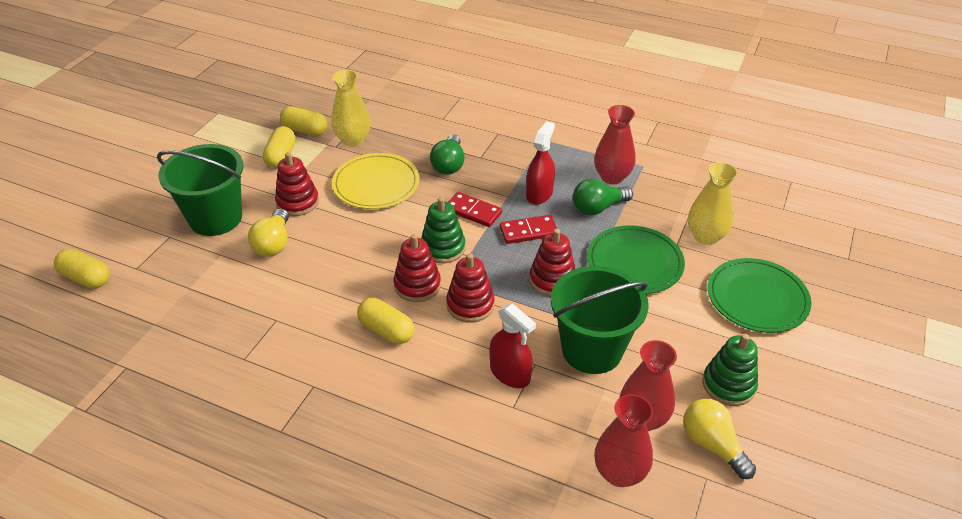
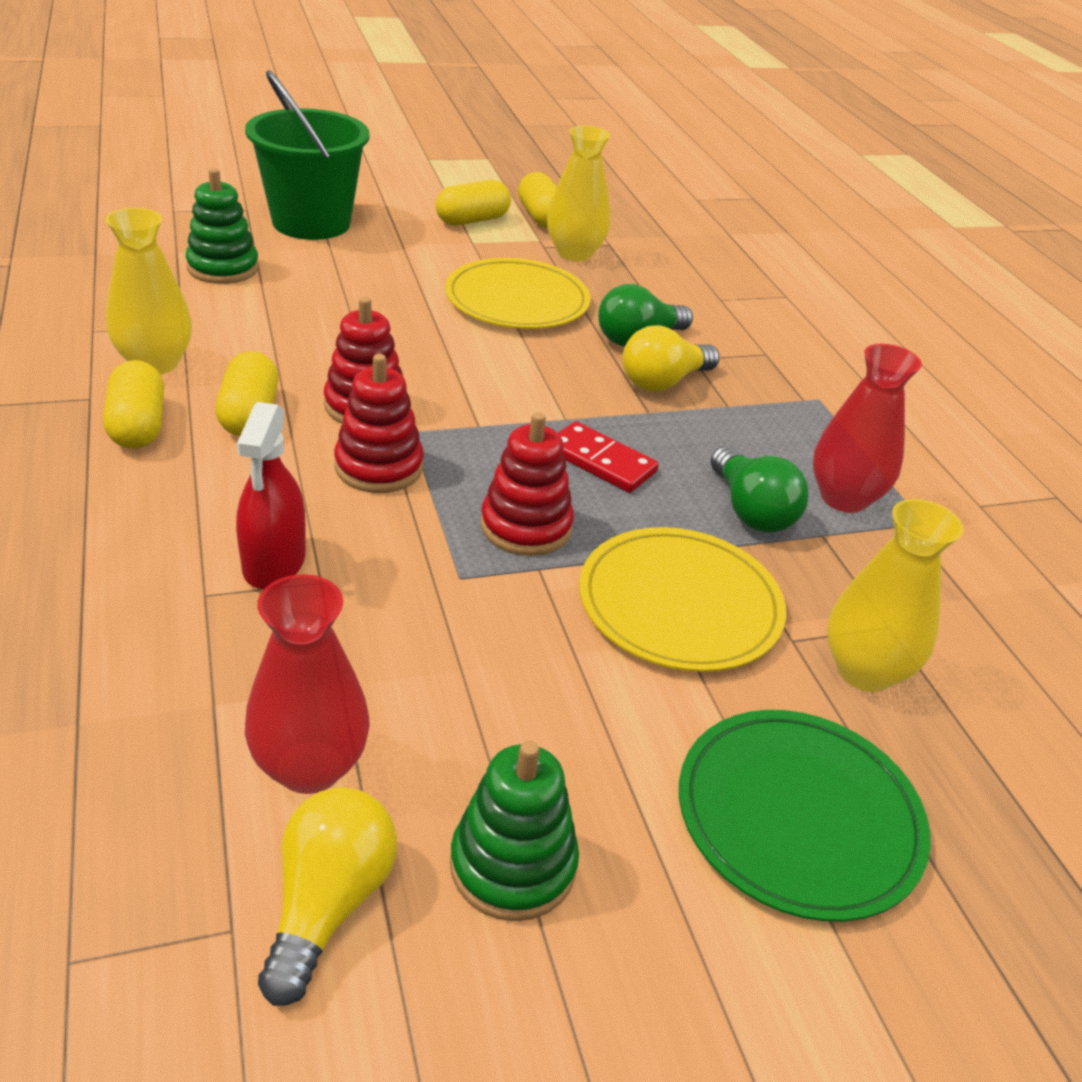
camera: 45 degrees right, 5 degrees down
(86, 278) = (127, 191): yellow capsule -> yellow capsule (138, 426)
(273, 244) = (314, 273): yellow light bulb -> yellow light bulb (663, 382)
(297, 202) = (407, 261): red stacking toy -> none
(304, 346) = (155, 363): none -> yellow vase
(443, 248) = (465, 398): green stacking toy -> green stacking toy (223, 268)
(473, 211) = (573, 395): red domino -> none
(539, 193) = (696, 439): red spray bottle -> none
(592, 350) = (416, 634): green bucket -> none
(598, 208) = (751, 511): green light bulb -> green light bulb turned 135 degrees counterclockwise
(619, 473) = (152, 787): red vase -> none
(634, 262) = (680, 604): green plate -> yellow plate

